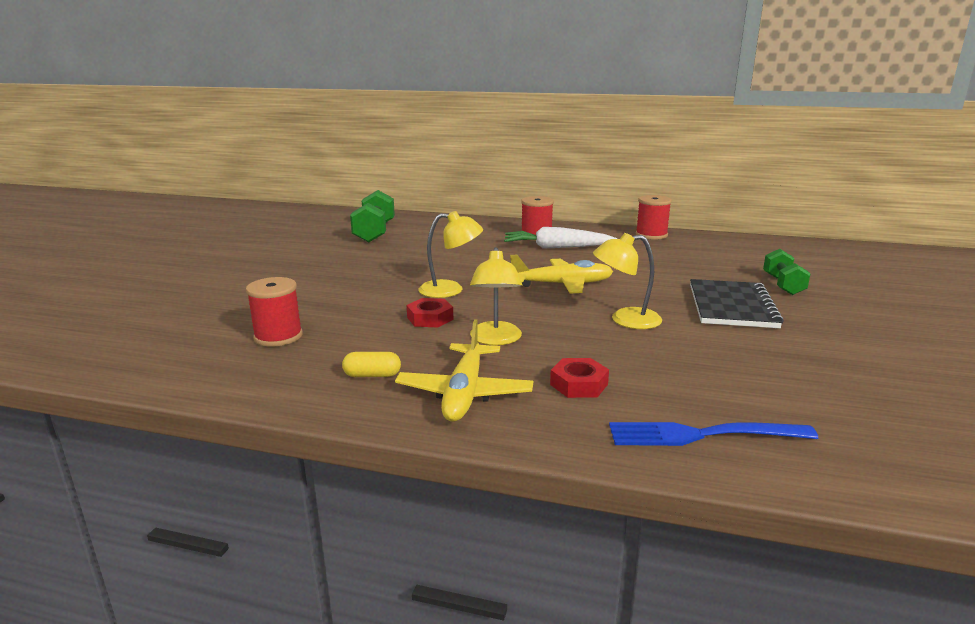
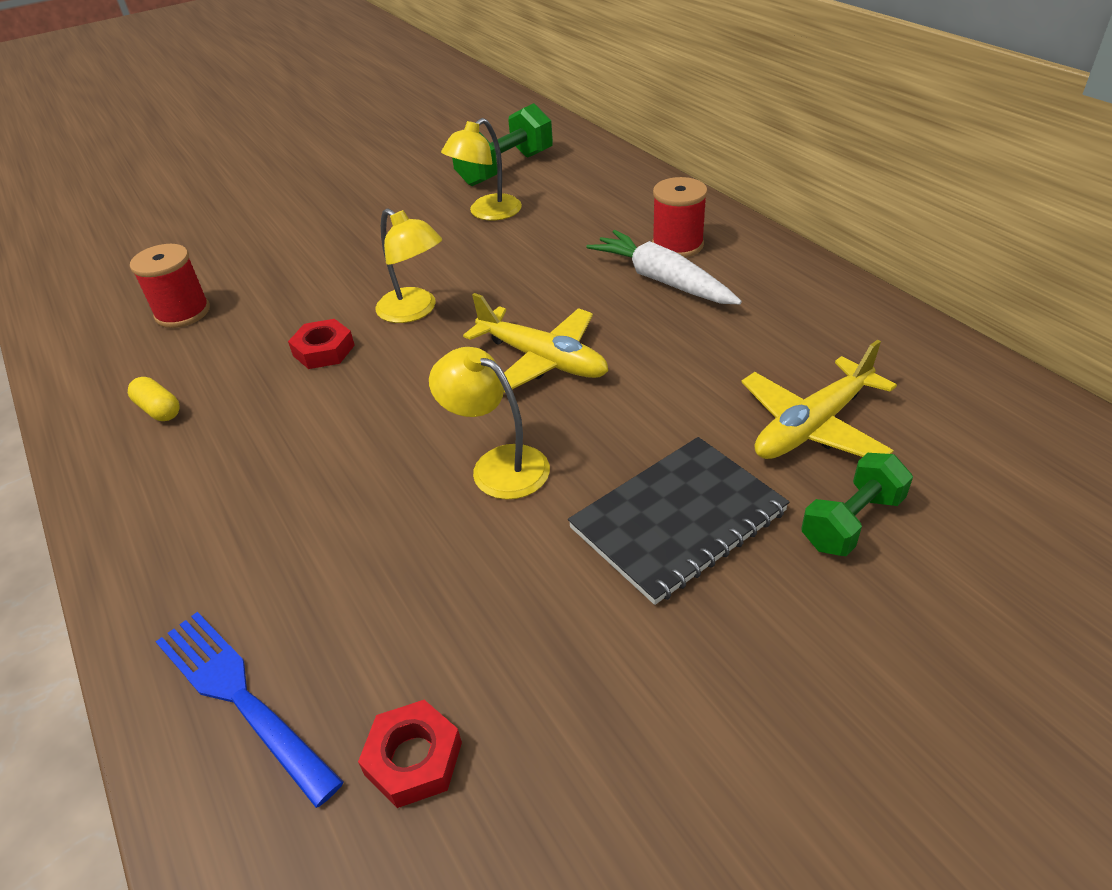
camera: 45 degrees right, 20 degrees up
(464, 393) = (176, 481): yellow plane -> yellow plane (812, 426)
(495, 339) = (322, 419): yellow lamp -> yellow lamp (487, 213)
(579, 384) = (274, 538): red nut -> red nut (413, 759)
(651, 235) = (853, 306): red spool -> none

